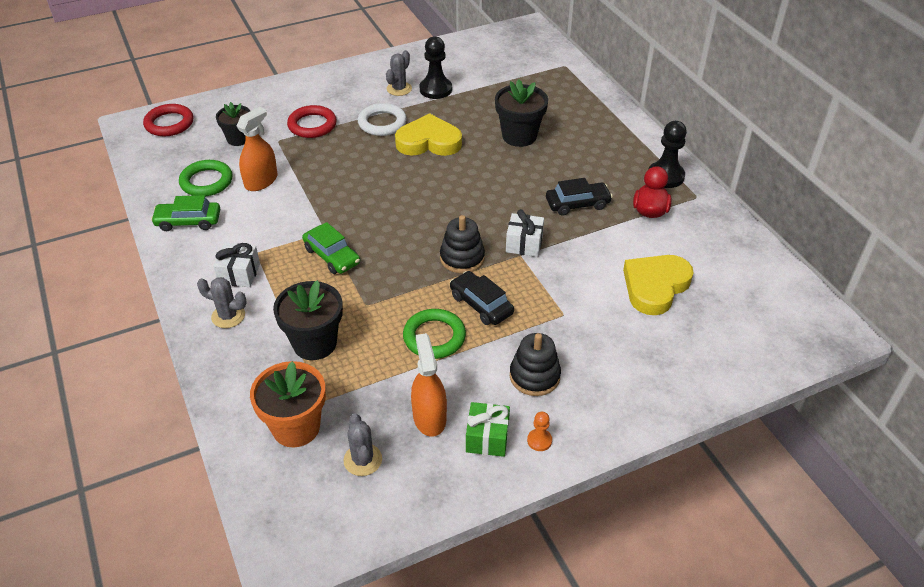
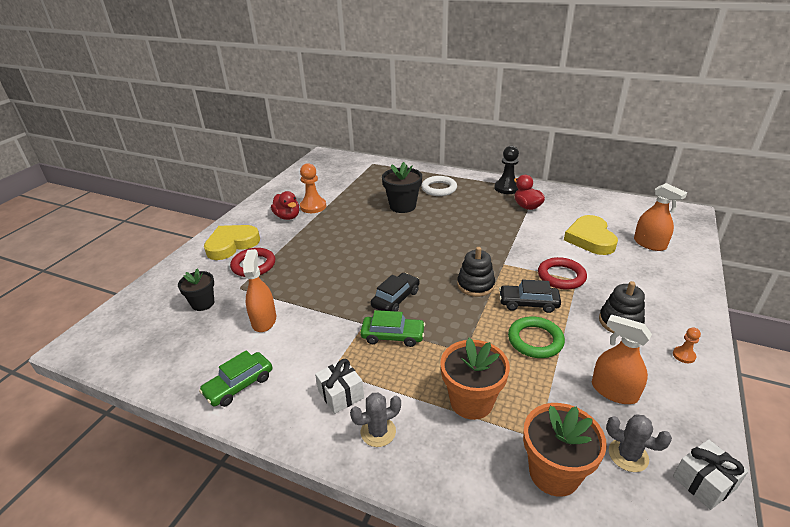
camera: 40 degrees left, 10 degrees down
(169, 123) = (119, 325): red ring -> red ring (561, 276)
(206, 181) = (215, 347): green ring -> none
(314, 343) = (471, 401): black flower pot -> orange flower pot
(382, 123) = (305, 240): white ring -> white ring (439, 188)
(399, 89) = (287, 217): grey cactus -> red duck
(429, 141) = (352, 235): yellow heart -> yellow heart (231, 244)
(435, 89) = (313, 206): black pawn -> orange pawn
(487, 438) = (660, 376): green gift -> none
(524, 244) = (496, 257): white gift -> white gift (704, 482)
(577, 204) = (488, 222): black car -> black car (396, 299)
(713, 333) = (649, 244): none -> orange spray bottle

